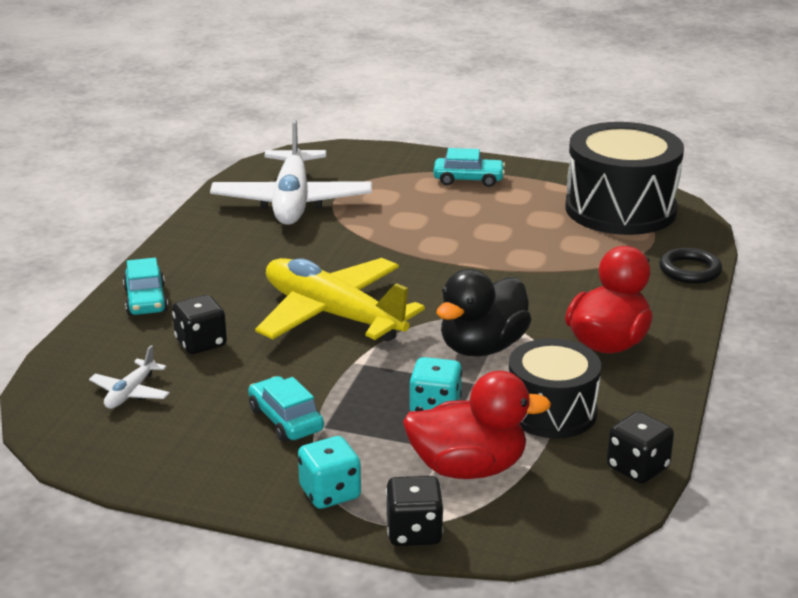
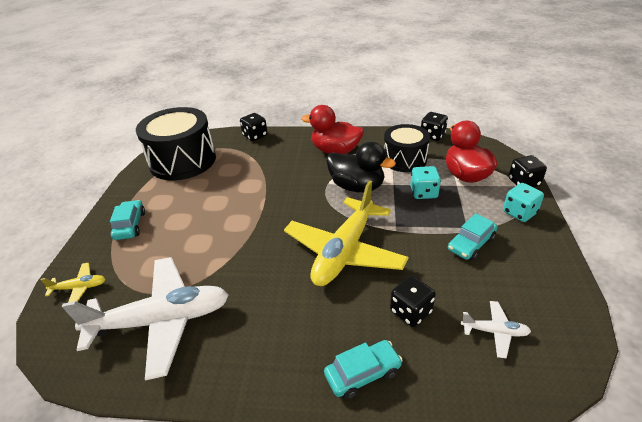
camera: 100 degrees left, 10 degrees up
(369, 160) = (79, 288): none -> yellow plane
(689, 270) = (255, 136): black ring -> black dice

